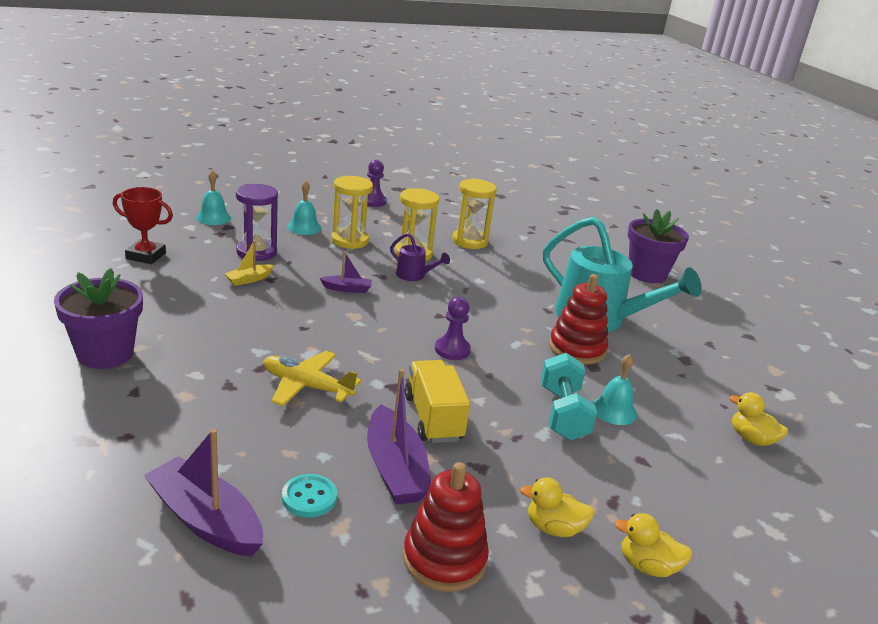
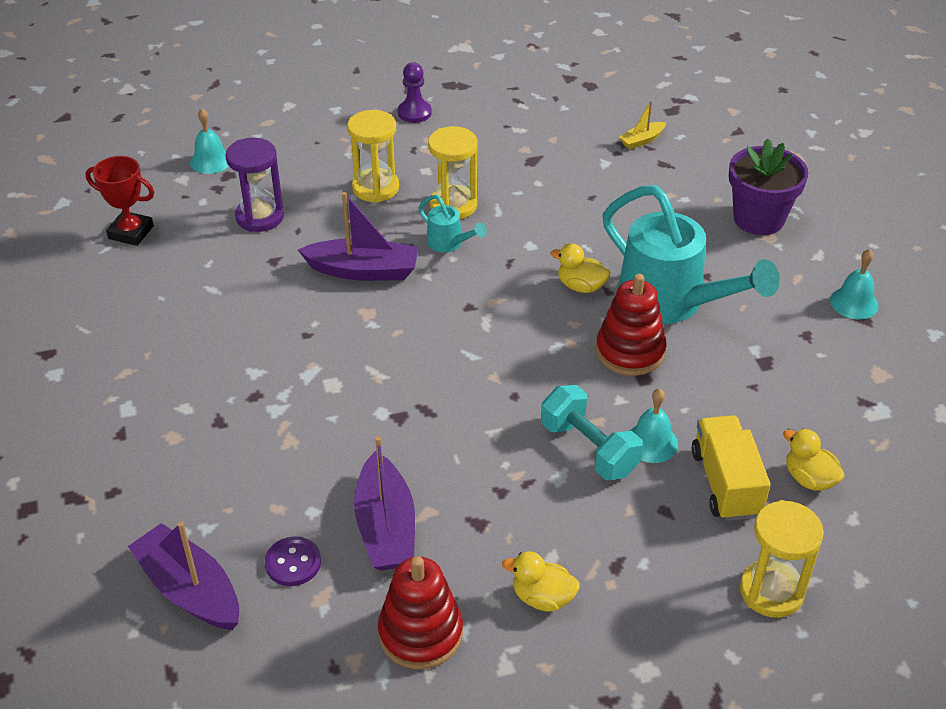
camera: 10 degrees right, 15 degrees up
(105, 354) = (90, 383): purple flower pot -> none
(249, 279) = (249, 263): yellow boat -> yellow boat (642, 140)
(304, 227) = (321, 169): turquoise bell -> turquoise bell (854, 303)
(306, 386) = (302, 420): yellow plane -> none
(309, 497) = (293, 563): turquoise button -> purple button
(347, 289) = (363, 270): purple boat -> purple boat, size x1.92
(414, 276) = (449, 243): purple watering can -> turquoise watering can
(433, 418) = (437, 459): yellow truck -> yellow truck (725, 483)
(452, 350) = (476, 360): purple pawn -> none
(470, 241) = (531, 177): yellow hourglass -> yellow hourglass (771, 591)
(563, 413) = (589, 449): turquoise dumbbell -> turquoise dumbbell turned 45 degrees counterclockwise
(647, 566) = (632, 642): yellow duck -> yellow duck (581, 286)

